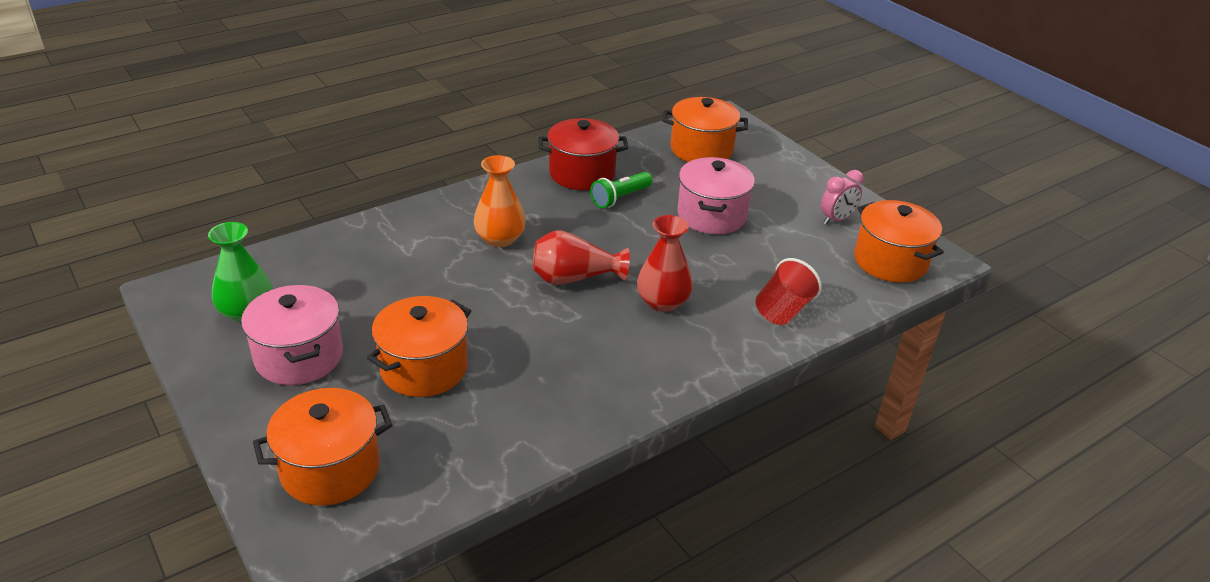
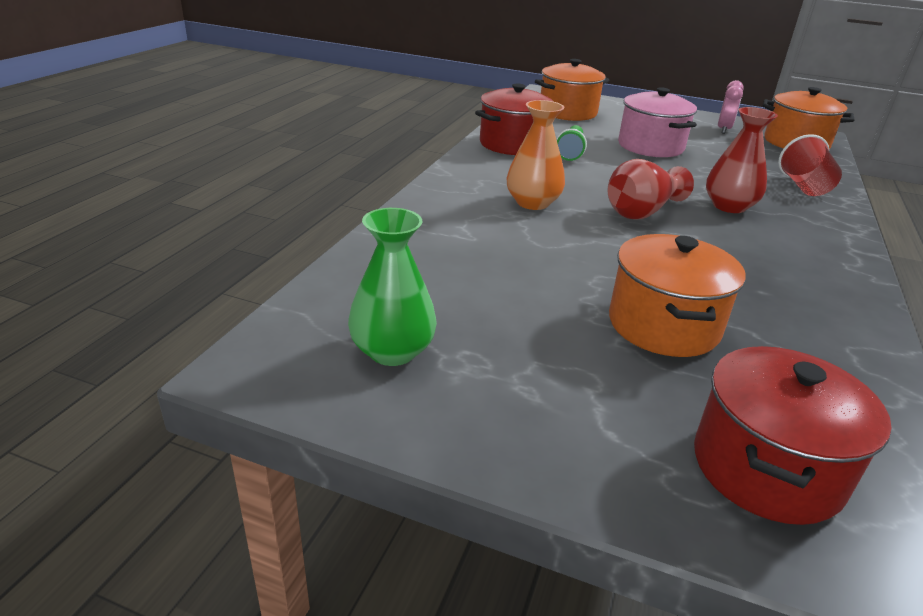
camera: 35 degrees left, 5 degrees down
(299, 357) = (530, 370): pink pot -> none
(330, 469) = (766, 468): orange pot -> red pot

